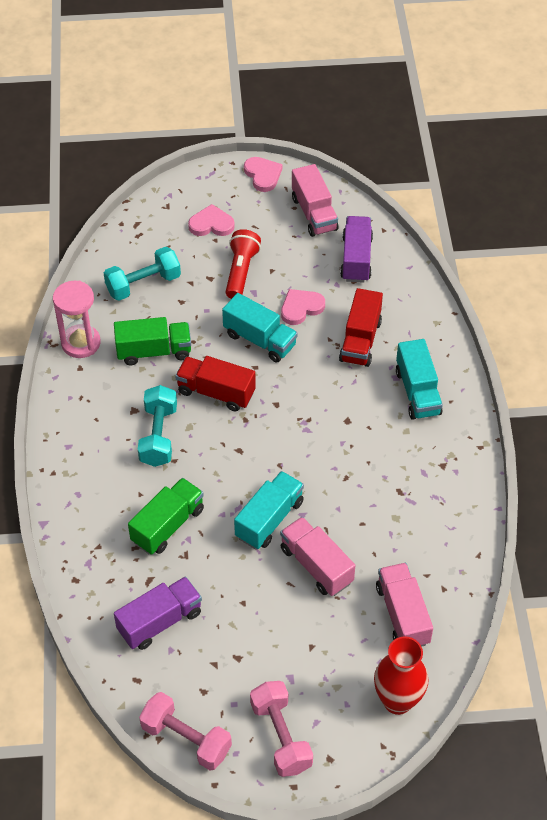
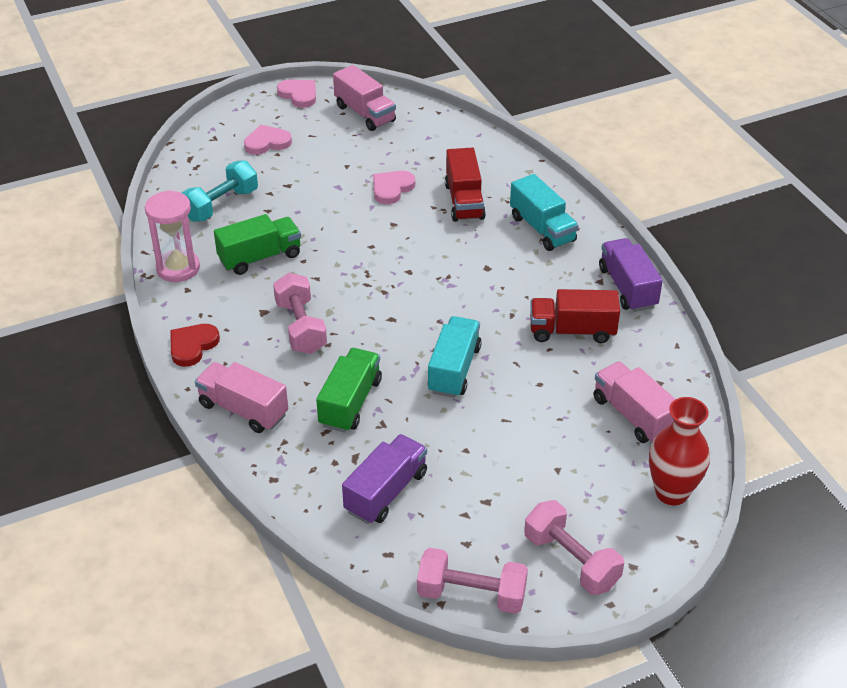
camera: 20 degrees left, 10 degrees down
(62, 428) = (192, 346): none -> red heart
(158, 436) = (301, 327): turquoise dumbbell -> pink dumbbell
(216, 392) = (342, 276): red truck -> red truck (572, 331)
(241, 272) = (316, 173): red flashlight -> none
(260, 340) = (364, 223): turquoise truck -> none
(316, 565) = (523, 396): pink truck -> pink truck (243, 409)
(356, 259) = (425, 139): purple truck -> purple truck (627, 287)

